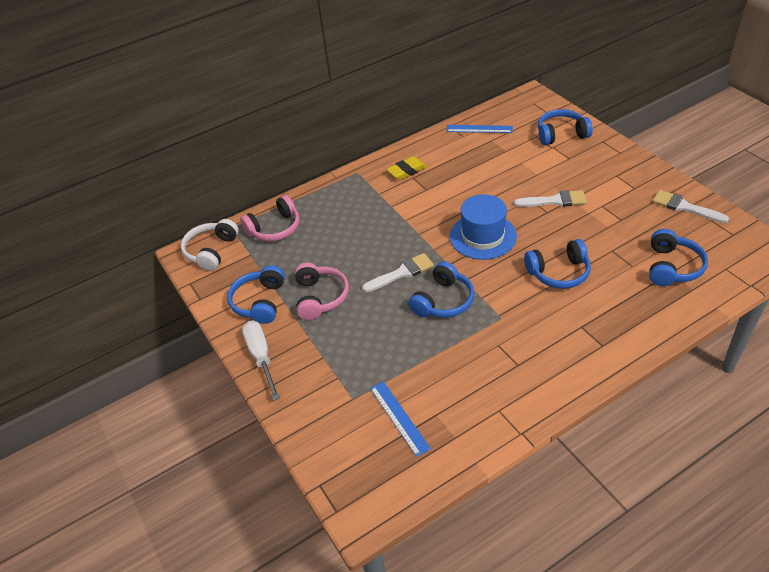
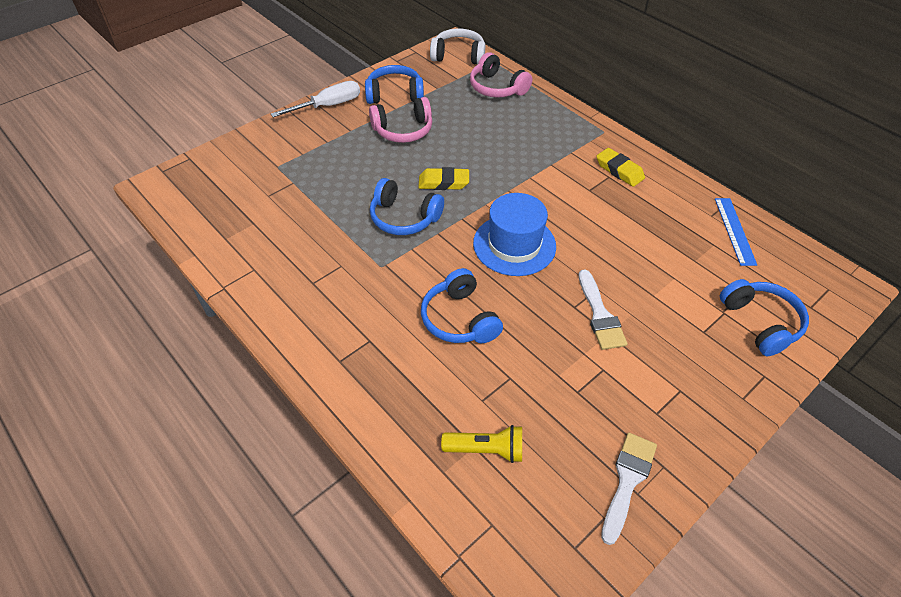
camera: 75 degrees right, 5 degrees up
(399, 417) = (252, 198): blue ruler -> none
(402, 273) = (443, 182): white brush -> yellow eraser
(672, 267) = (486, 450): blue headphones -> yellow flashlight

